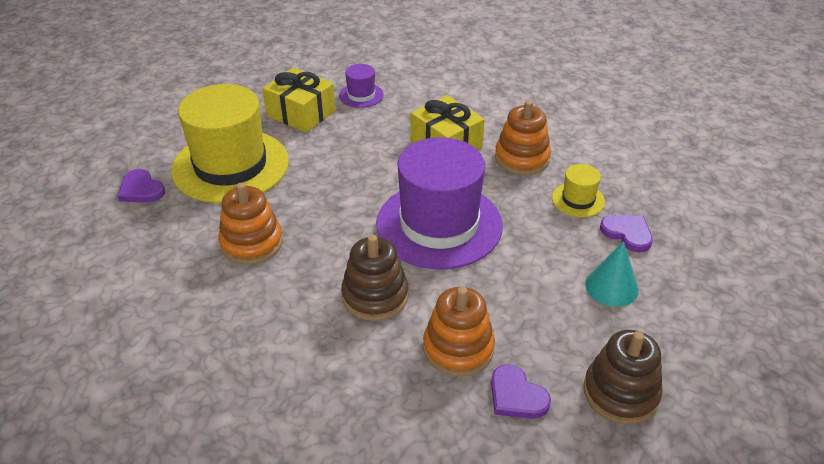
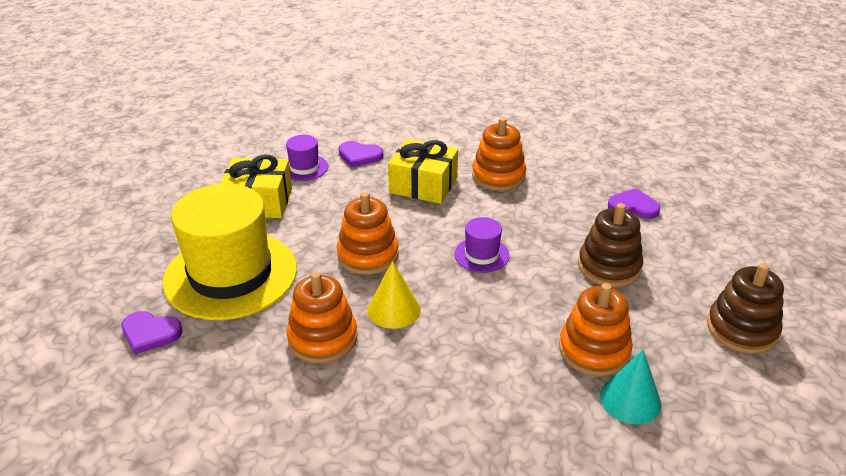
camera: 30 degrees left, 5 degrees down
(324, 242) = (394, 309): none -> yellow cone
(345, 189) = (368, 255): none -> orange stacking toy
(375, 296) = (484, 337): brown stacking toy -> brown stacking toy (609, 267)
(439, 224) = (481, 255): purple hat -> purple hat, size x0.43
(516, 396) = (673, 367): purple heart -> purple heart (359, 156)
(578, 200) = (573, 194): yellow hat -> none
(611, 287) = (660, 251): turquoise cone -> turquoise cone (630, 400)

